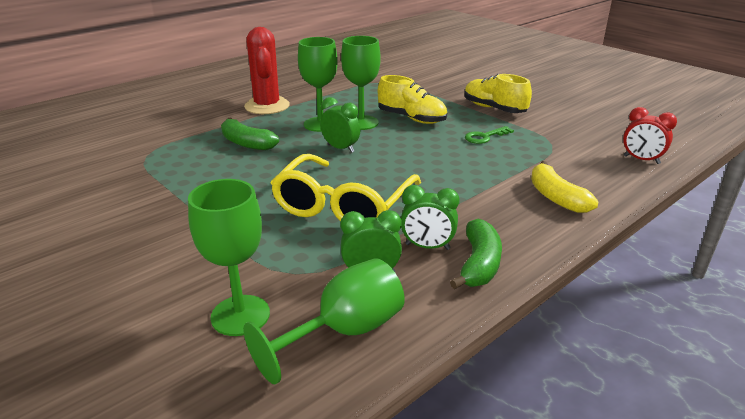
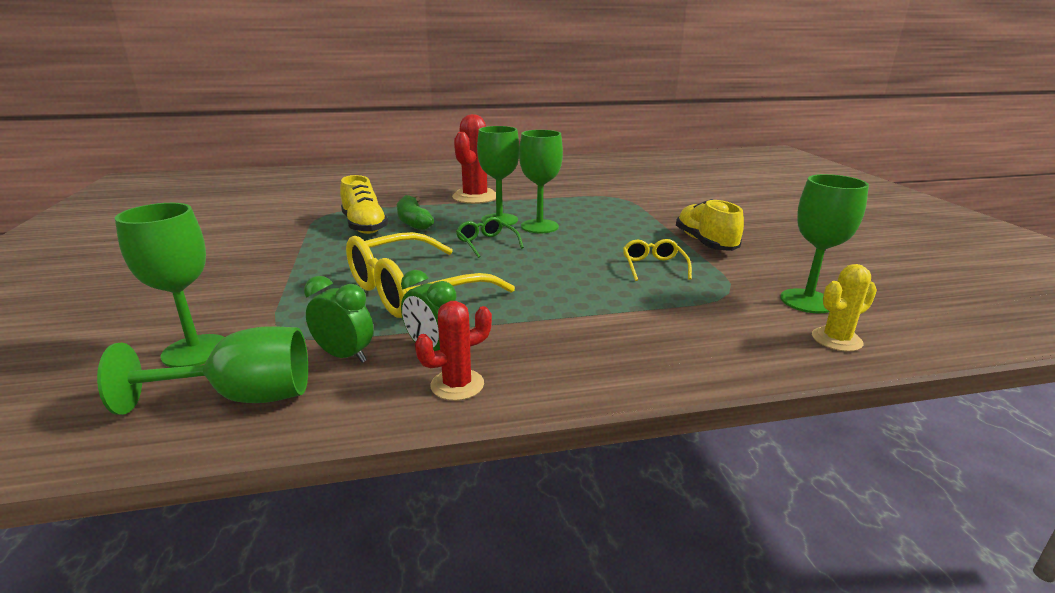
camera: 30 degrees right, 5 degrees down
(340, 148) = (486, 243): green clock -> green glasses
(411, 118) = (596, 233): yellow shoe -> yellow shoe (364, 226)
(478, 264) = (457, 385): green banana -> red cactus
(485, 137) = (653, 266): green key -> yellow glasses
(556, 197) = (651, 347): yellow banana -> none
(600, 138) = (807, 301): none -> green goblet
(641, 160) = (836, 339): red clock -> yellow cactus

